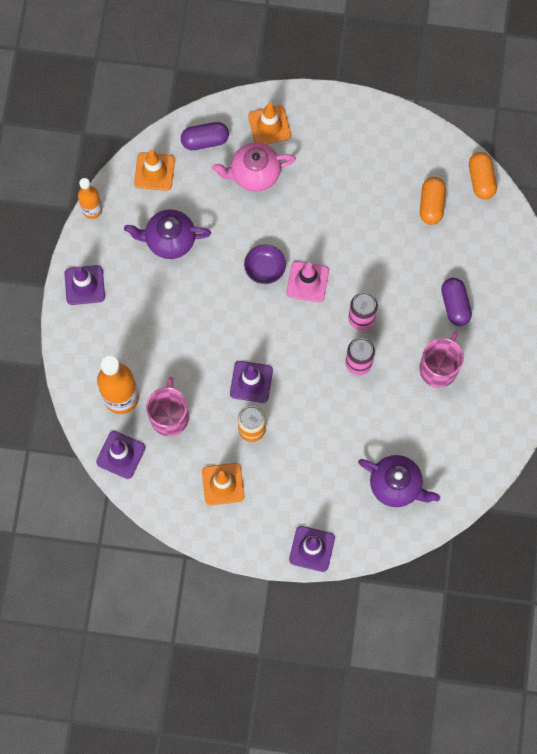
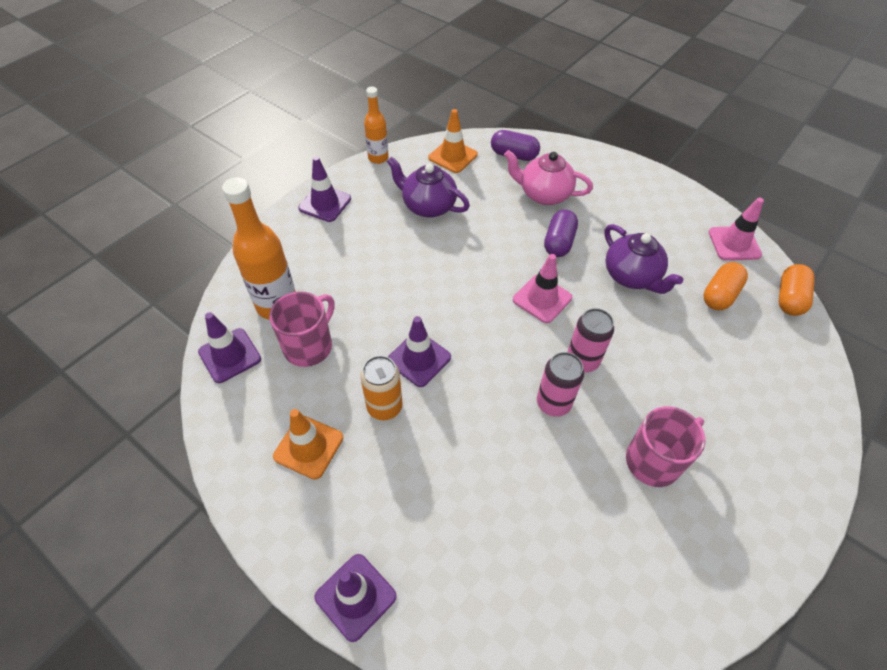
camera: 30 degrees right, 20 degrees down
(265, 268) = (504, 268): purple bowl -> none
(269, 125) = (580, 168): orange traffic cone -> none
(396, 485) = (521, 578): purple teapot -> purple teapot (631, 276)
(424, 145) = (734, 243): none -> pink traffic cone
(455, 305) = (706, 402): purple capsule -> purple capsule (558, 242)

